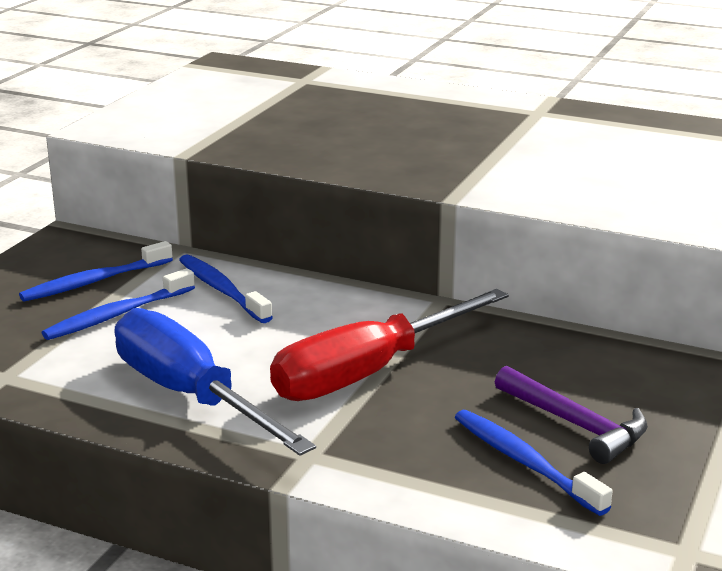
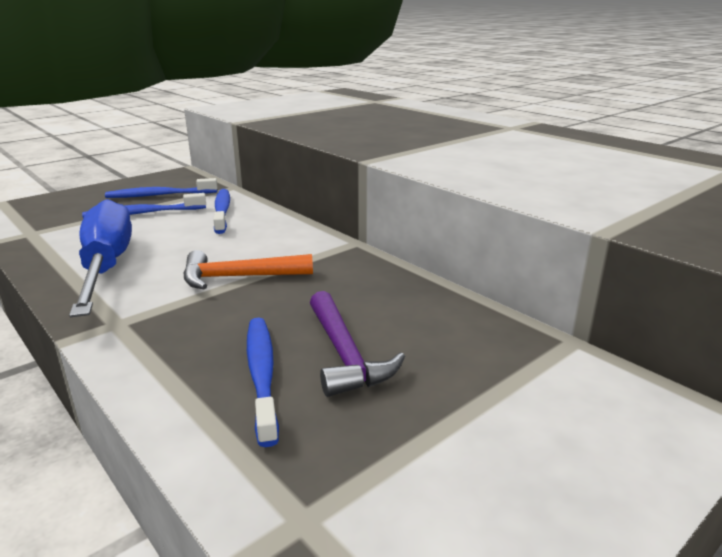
camera: 25 degrees right, 0 degrees up
(368, 372) = (239, 277): red screwdriver -> orange hammer

